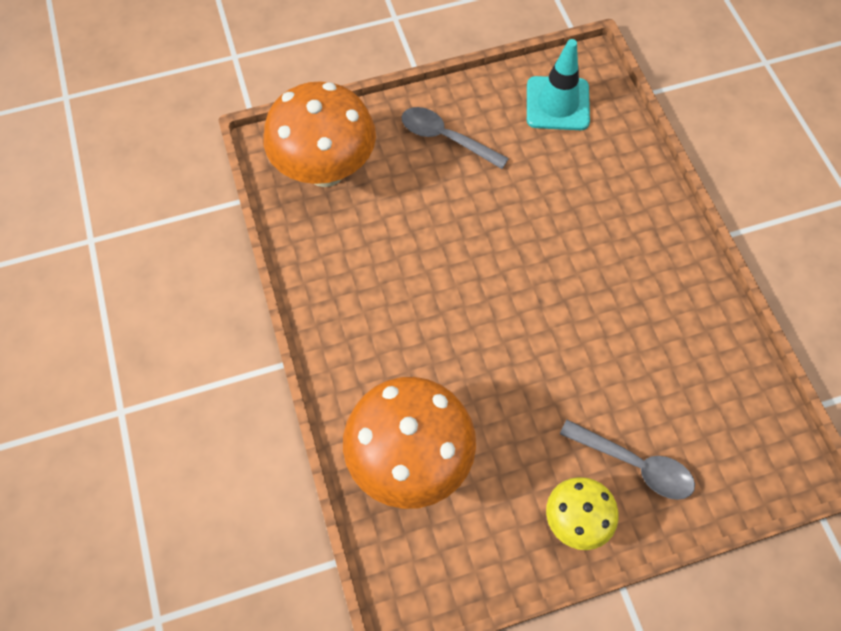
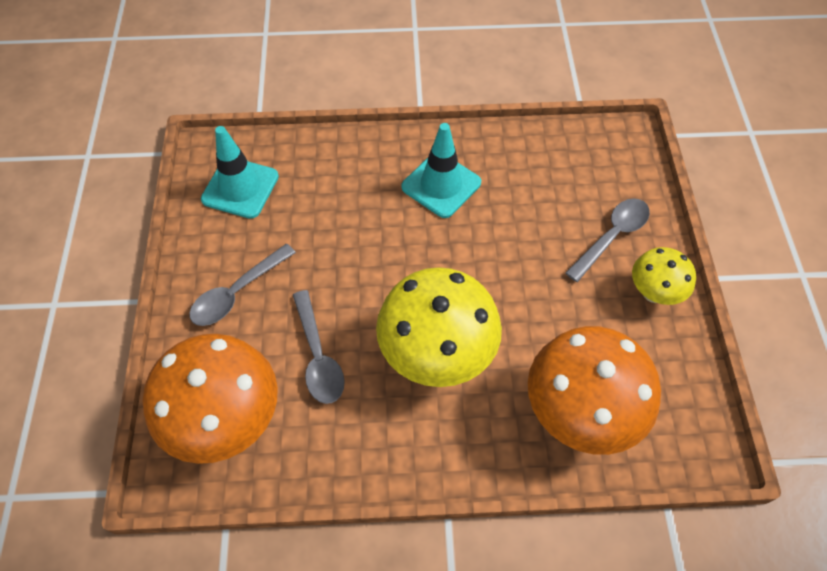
camera: 75 degrees left, 5 degrees down
(403, 219) = (318, 356): none -> grey spoon
(434, 317) = (437, 355): none -> yellow mushroom
(633, 276) = (441, 185): none -> turquoise traffic cone

